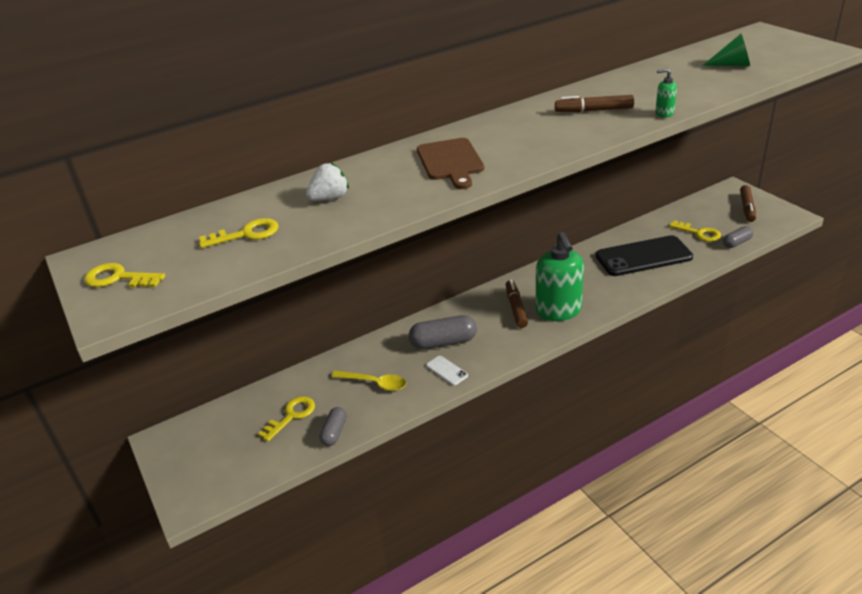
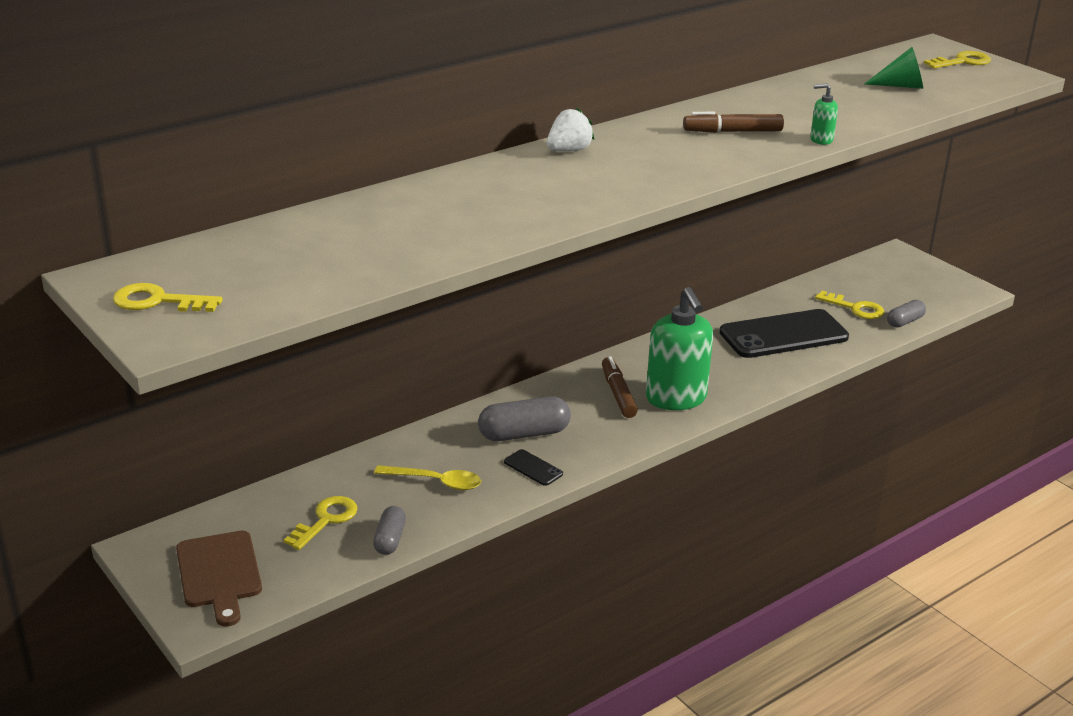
camera: 10 degrees left, 5 degrees down
(246, 234) = (312, 257): yellow key -> yellow key (962, 62)
(330, 198) = (411, 220): white strawberry -> white strawberry (568, 150)
(447, 371) = (533, 468): white phone -> black phone
(450, 161) = (559, 183): brown cutting board -> brown cutting board (219, 573)
(747, 208) = (916, 279): brown marker -> none

